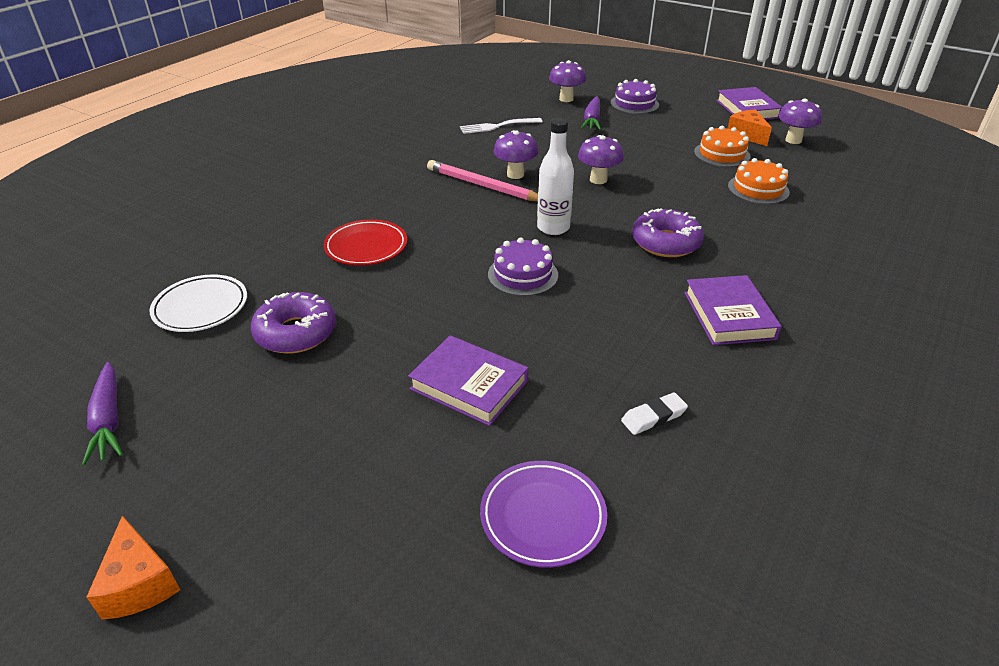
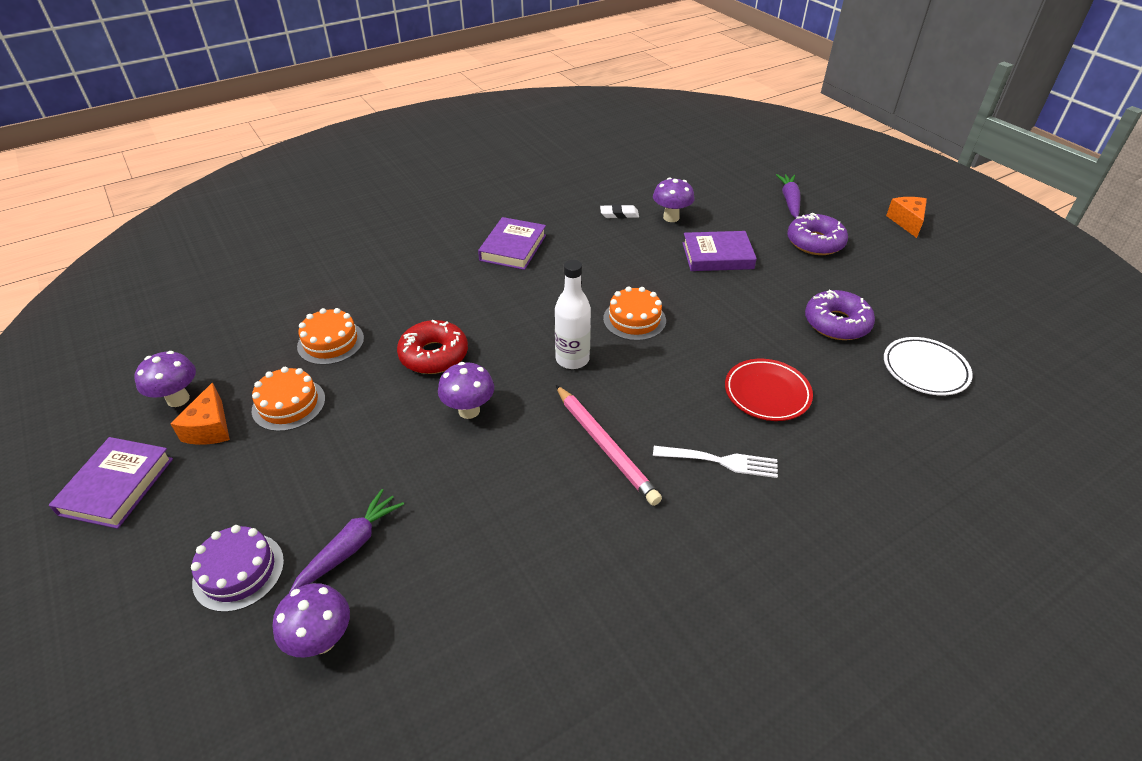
camera: 155 degrees left, 5 degrees up
(108, 420) = (962, 298): purple carrot -> purple carrot (789, 201)
(469, 385) = (717, 256): purple book -> purple book turned 60 degrees counterclockwise
(498, 126) = (500, 587): white fork -> white fork (719, 461)
(515, 174) = (554, 453): purple mushroom -> purple mushroom (671, 217)
(523, 275) = (634, 319): purple cake -> orange cake
(543, 516) = (706, 196): purple plate -> none
(666, 242) = (489, 313): purple donut -> purple donut (815, 242)
(668, 202) = (434, 355): none -> red donut

